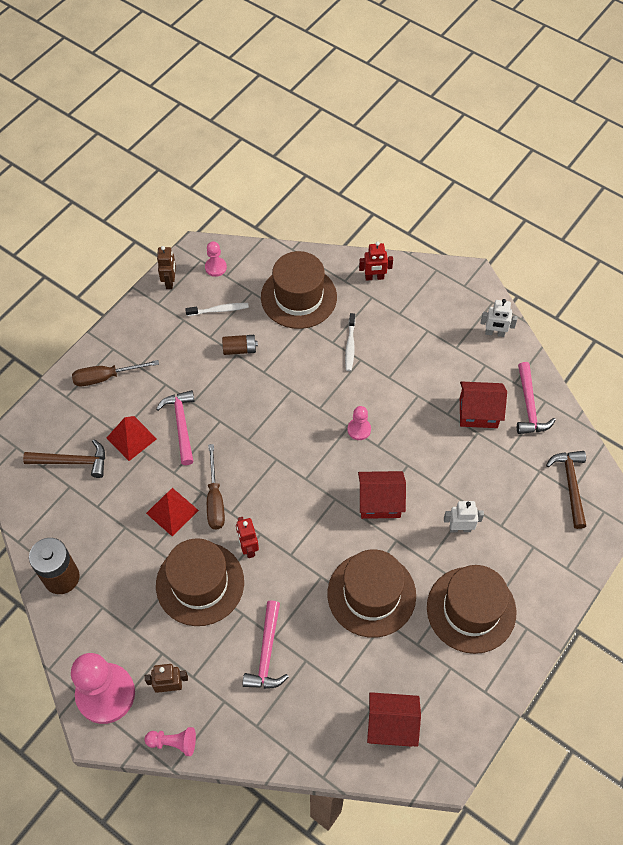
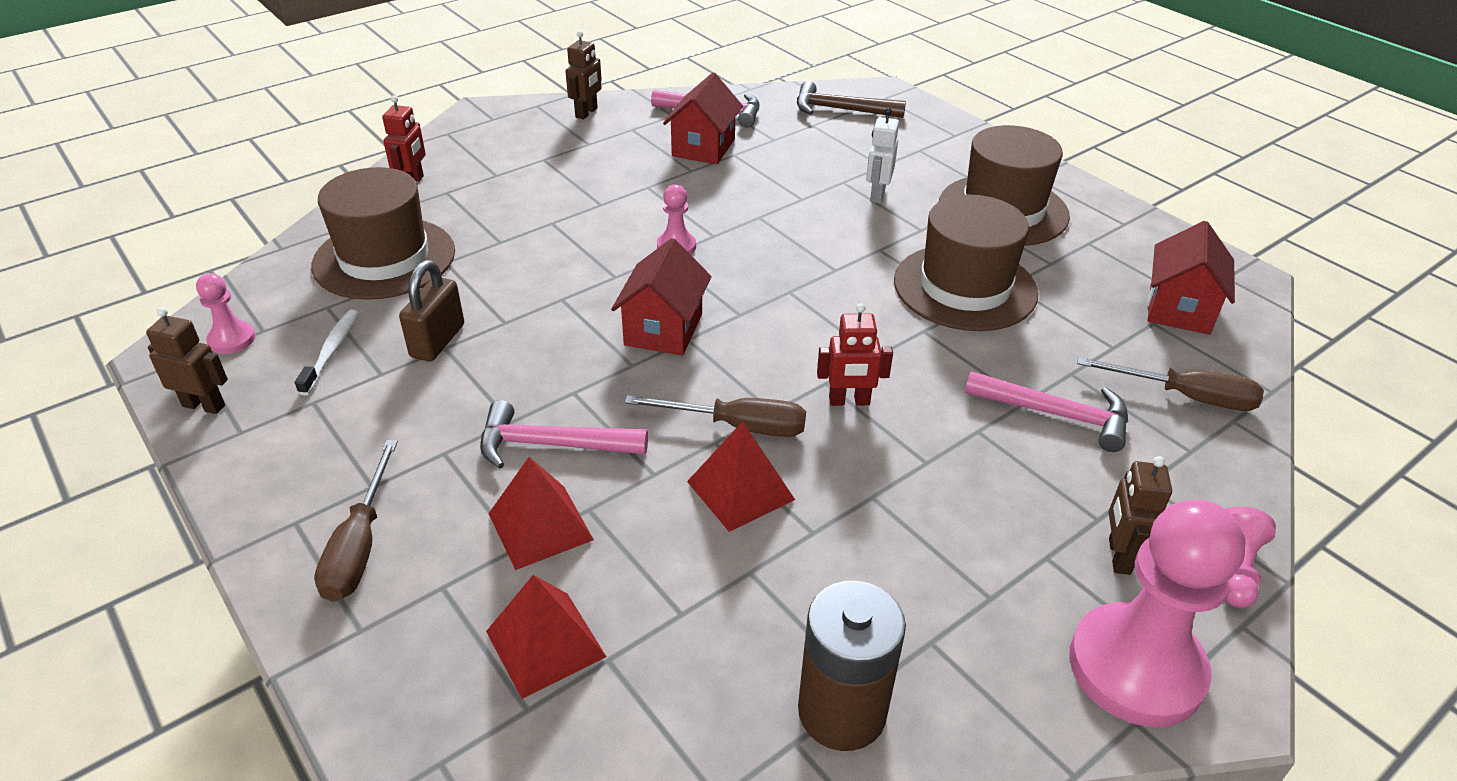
camera: 75 degrees left, 20 degrees down
(72, 462) = (545, 644): brown hammer -> red pyramid
(200, 583) = (906, 476): brown hat -> none
(240, 349) = (437, 341): brown battery -> brown padlock
(302, 725) = (1185, 397): none -> brown screwdriver
(350, 345) = (519, 227): white toothbrush -> none
(380, 502) = (811, 251): red house -> red house (663, 329)
(494, 333) = (587, 113): white robot -> brown robot

